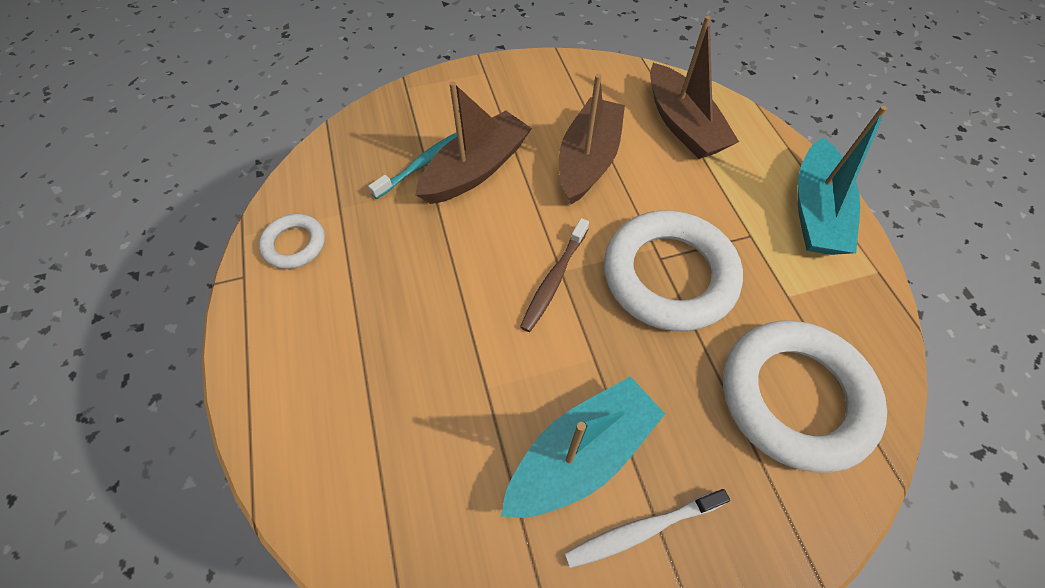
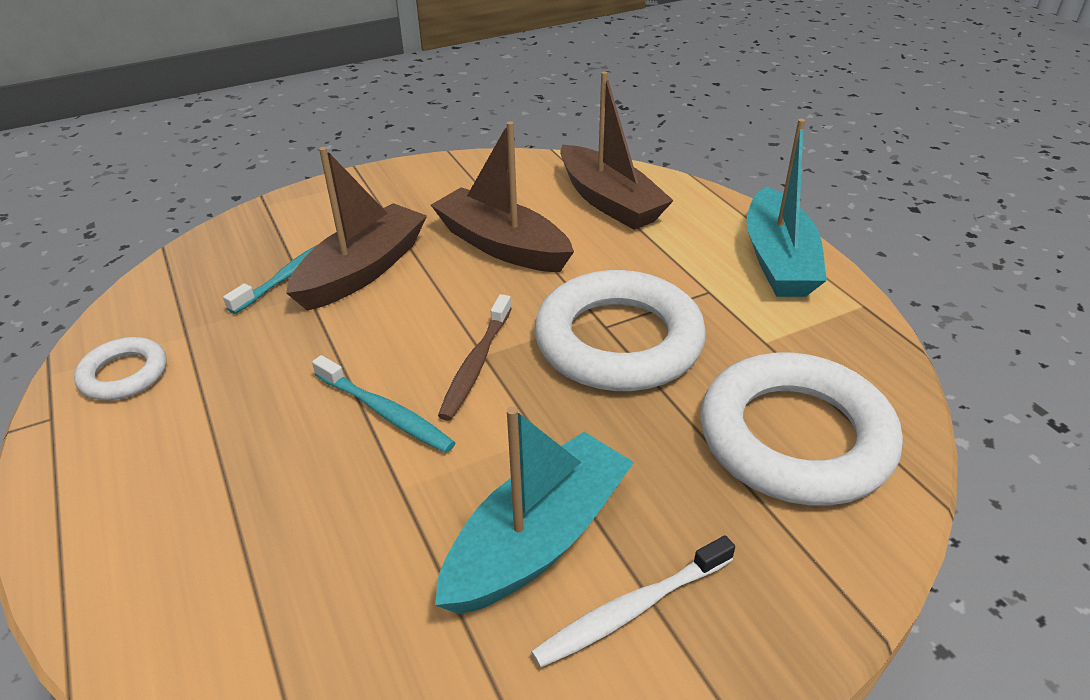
camera: 10 degrees left, 20 degrees down
(481, 315) = (385, 412): none -> turquoise toothbrush
(588, 160) = (502, 245): brown boat -> brown boat turned 60 degrees counterclockwise

